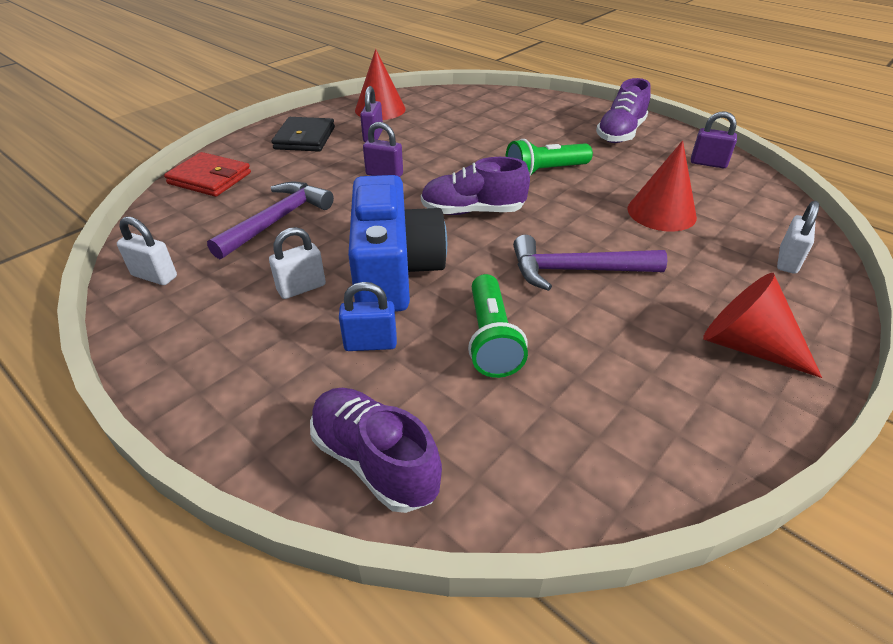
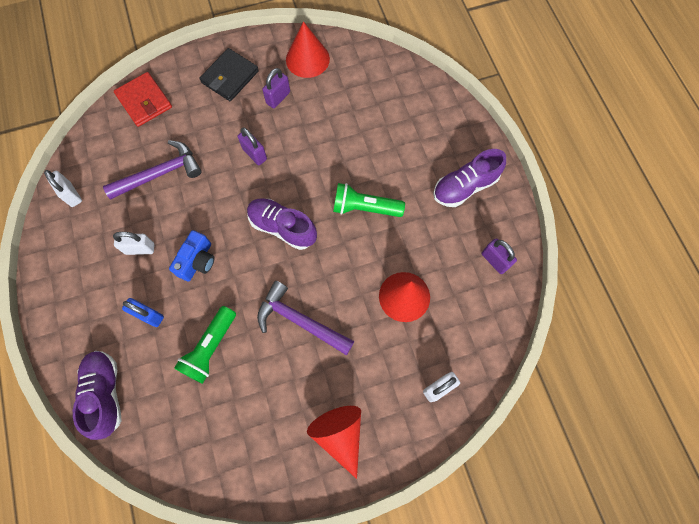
camera: 30 degrees right, 30 degrees up
(394, 270) = (197, 261): blue camera -> blue camera, size x0.51

